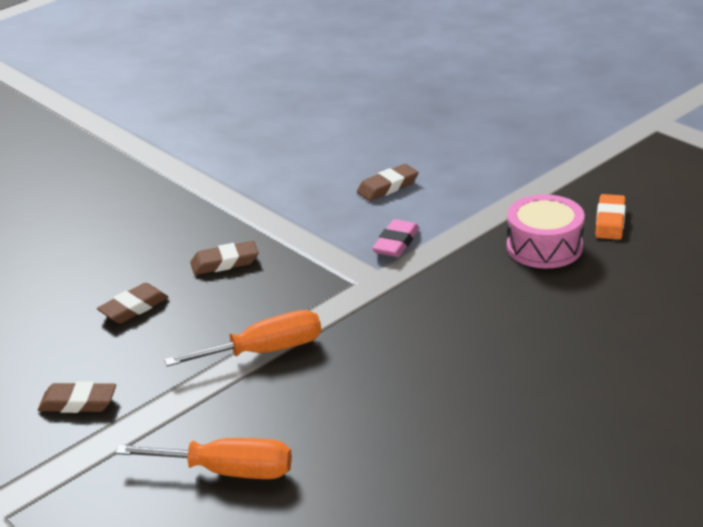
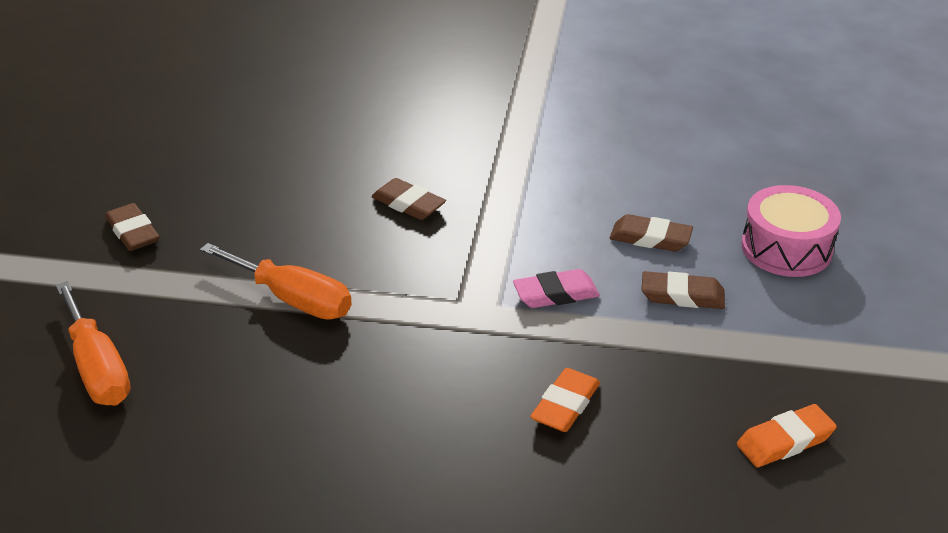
camera: 50 degrees right, 5 degrees up
(134, 308) = (290, 190): brown eraser -> brown eraser (682, 296)
(500, 281) = (565, 405): none -> orange eraser
(544, 247) = (669, 409): pink drum -> pink drum (786, 248)

